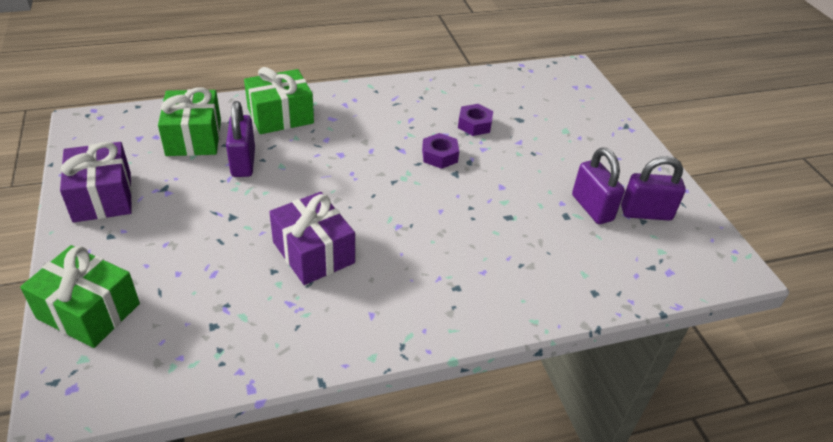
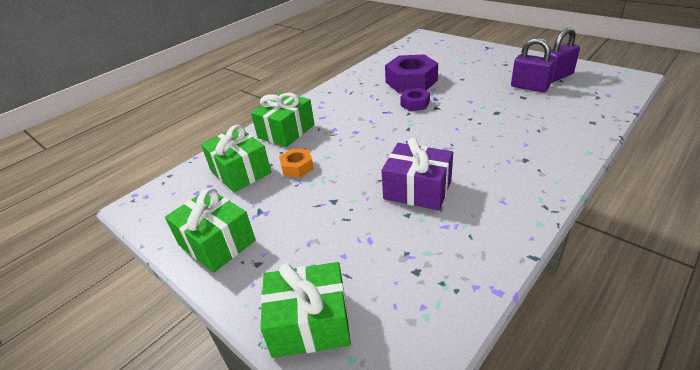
camera: 25 degrees left, 5 degrees down
(102, 197) = (216, 243): purple gift -> green gift
(243, 162) = (297, 167): purple padlock -> orange nut
(474, 125) = (411, 81): purple nut -> purple nut, size x1.90

